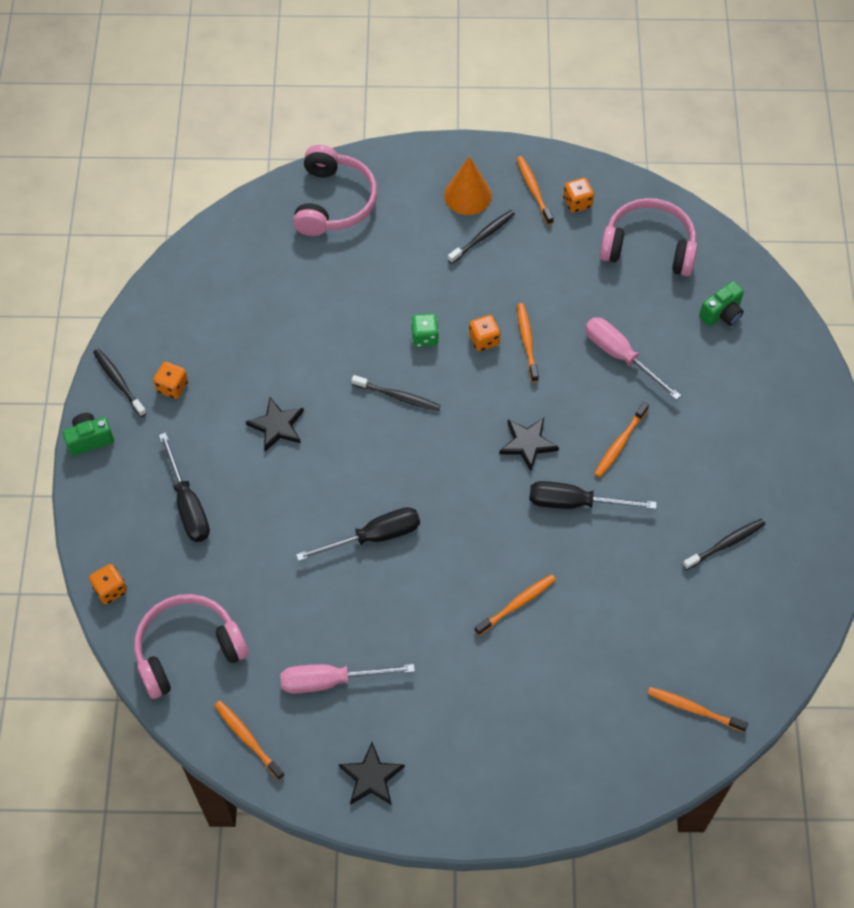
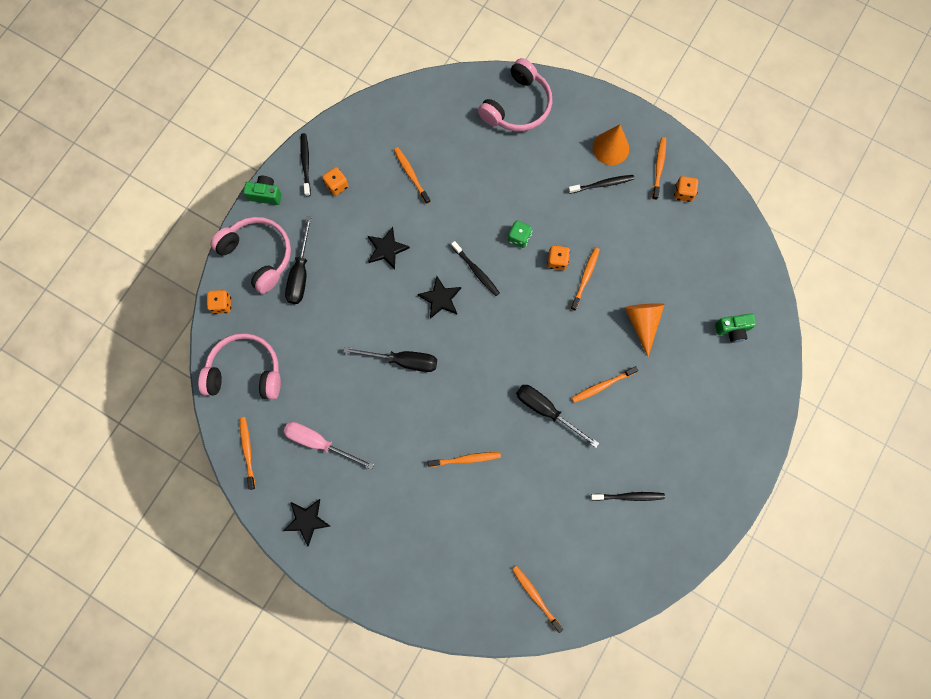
camera: 30 degrees right, 15 degrees up
(255, 332) = (411, 175): none -> orange toothbrush
(528, 443) = (541, 351): black star -> black star (440, 298)
(620, 356) = (642, 323): pink screwdriver -> orange cone
(648, 247) = (712, 252): pink headphones -> pink headphones (258, 255)

